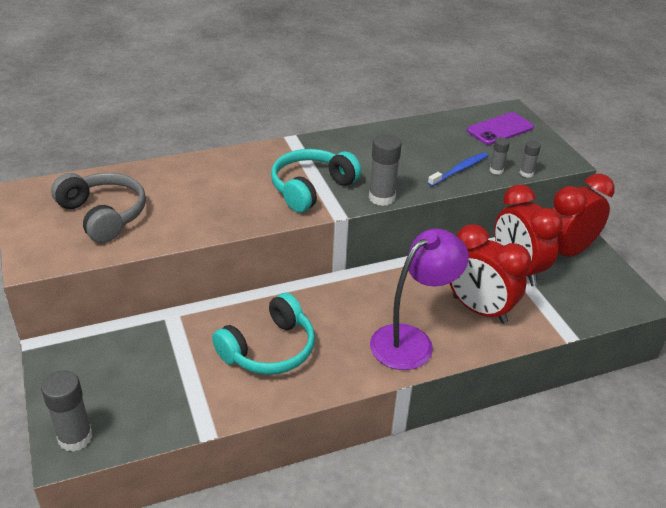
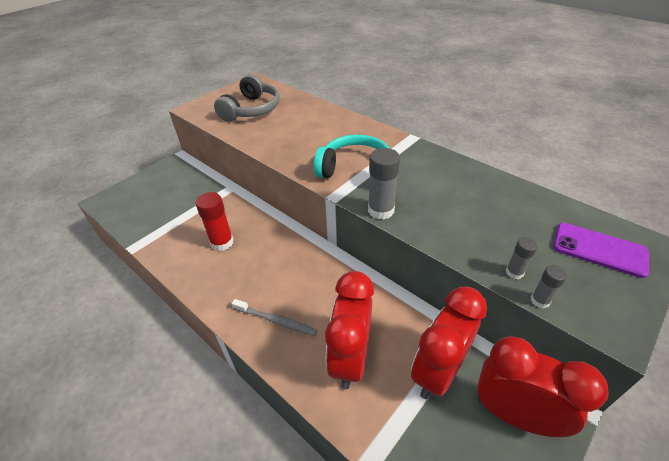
camera: 65 degrees right, 5 degrees up
(75, 438) = (115, 199): grey glue stick -> none
(269, 349) = (222, 242): turquoise headphones -> red glue stick
(411, 340) = (276, 321): purple lamp -> grey toothbrush
(460, 170) = (481, 244): blue toothbrush -> none

